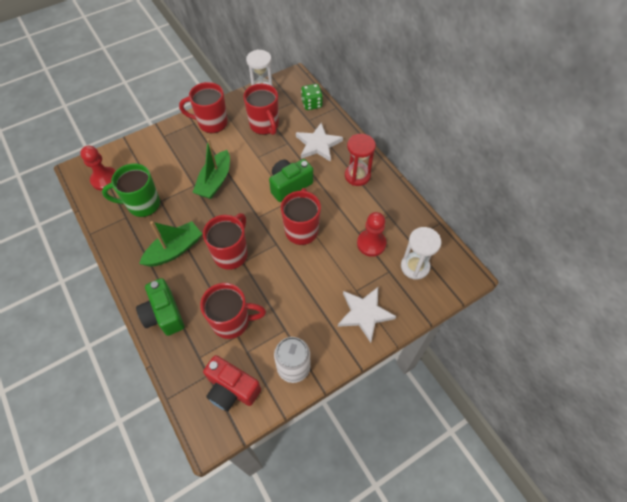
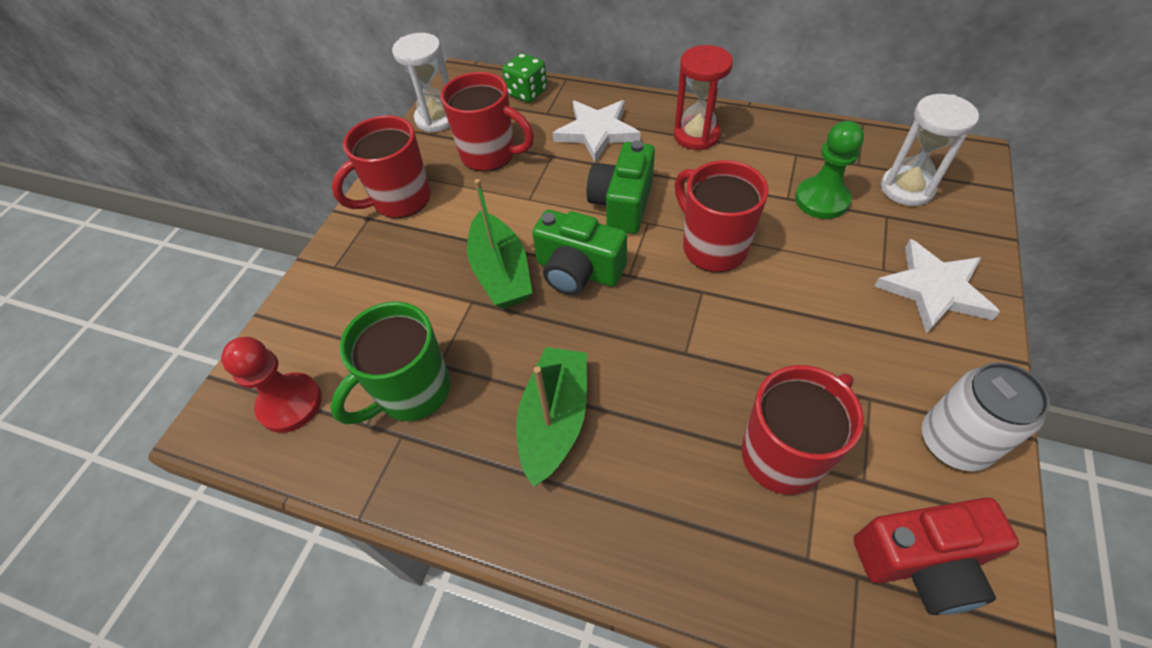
camera: 35 degrees left, 5 degrees down
(164, 314) = (662, 541): green camera -> green camera (578, 271)
(231, 254) = (654, 354): red mug -> none
(371, 244) = (821, 200): red pawn -> green pawn

